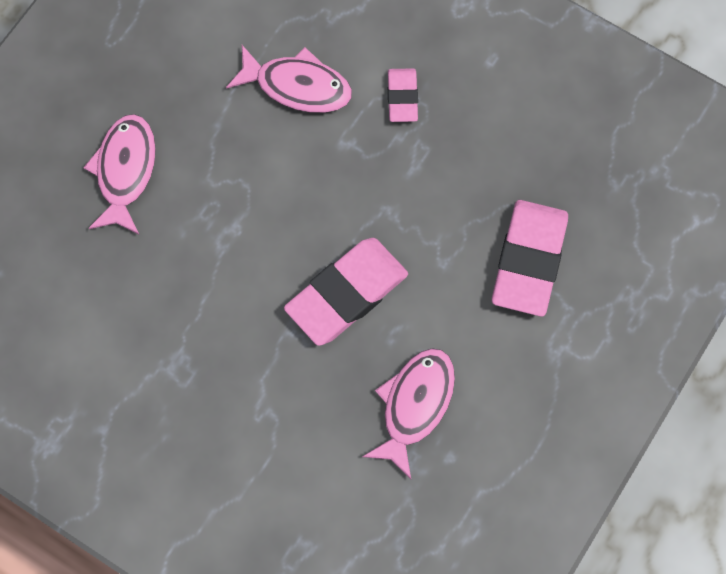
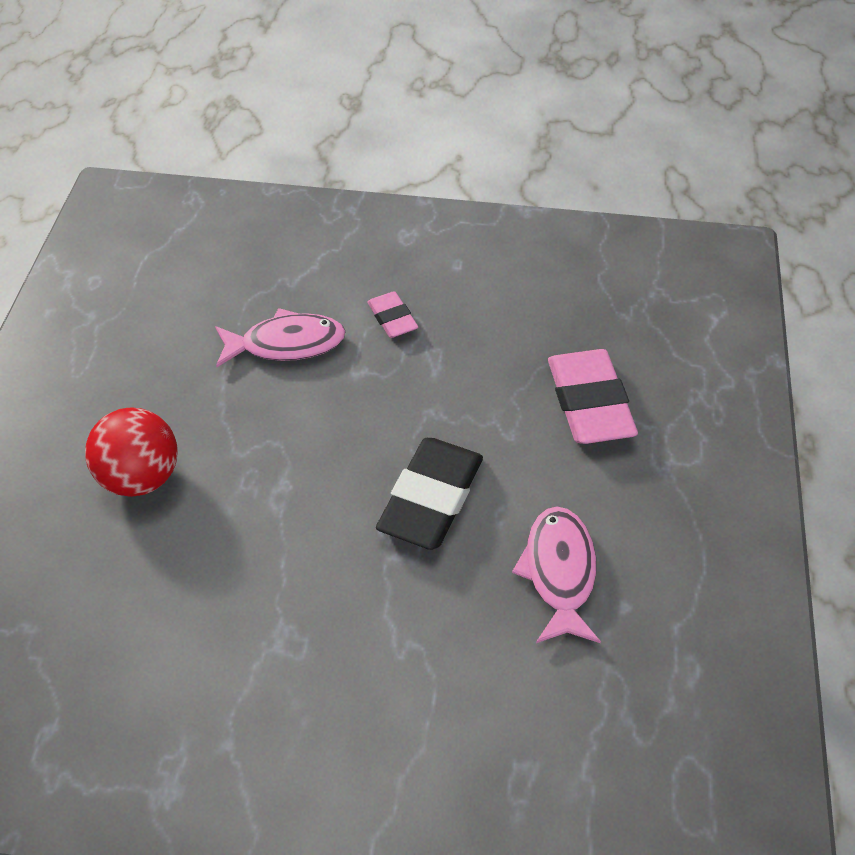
camera: 25 degrees left, 20 degrees down
(125, 171) = (141, 477): pink fish -> red ball
(346, 294) = (431, 498): pink eraser -> black eraser

